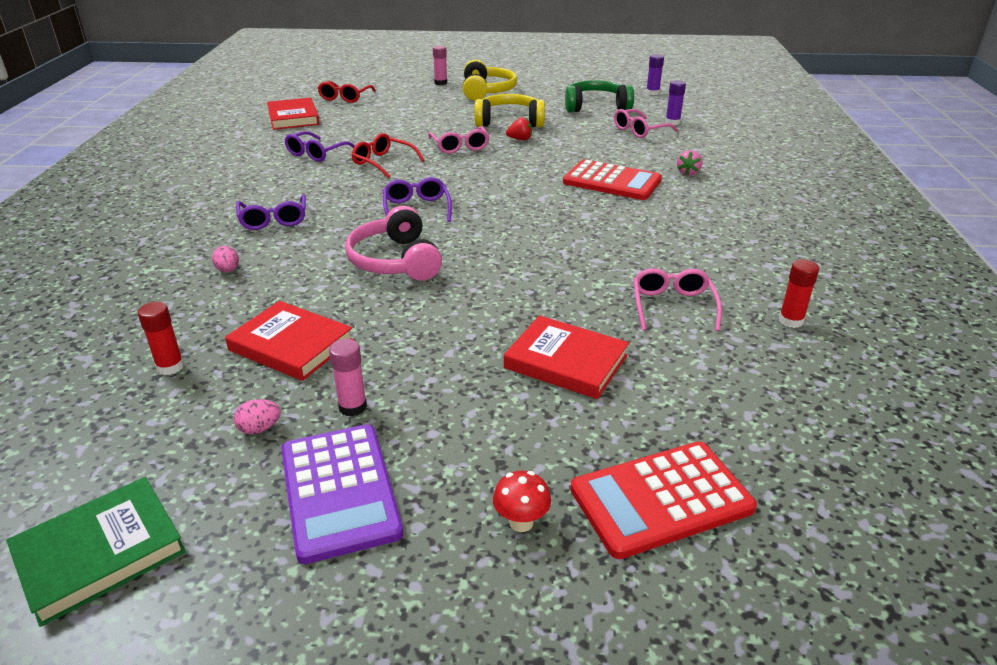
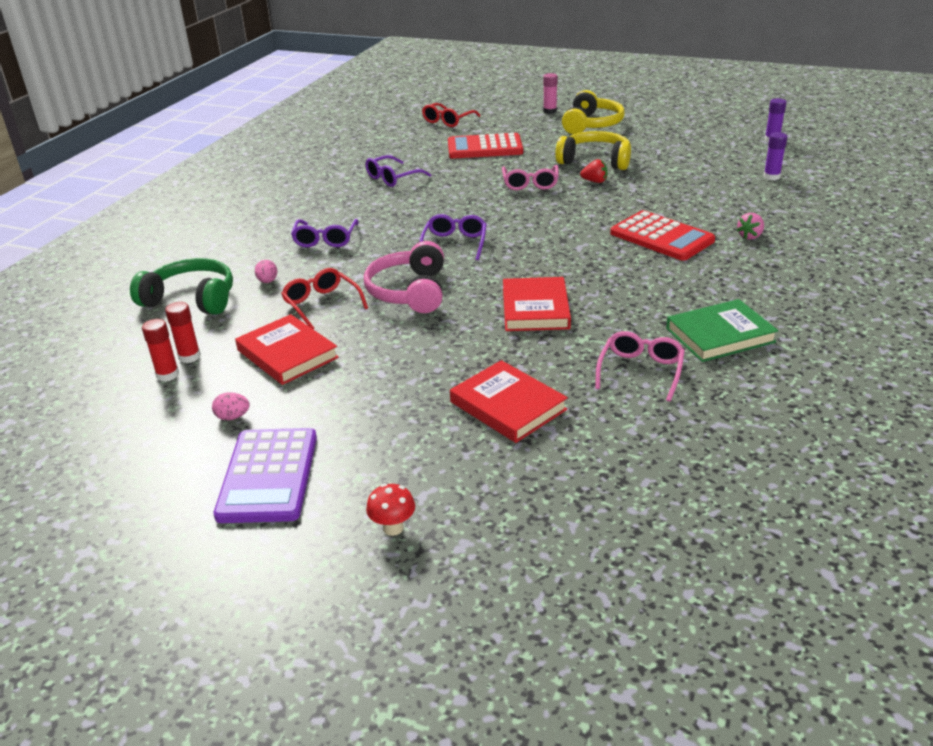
camera: 20 degrees right, 0 degrees up
(100, 553) = (88, 485): green book -> green book (720, 335)
(293, 117) = (390, 138): red book -> red book (535, 309)
(352, 407) = (310, 413): pink glue stick -> none
(383, 162) = (448, 193): red glasses -> red glasses (322, 304)
(596, 107) = (697, 151): green headphones -> green headphones (191, 299)
(640, 131) = (728, 183): pink glasses -> none
(661, 499) = (519, 535): red calculator -> red calculator (485, 148)
(790, 321) = (751, 403): red glue stick -> red glue stick (167, 375)

